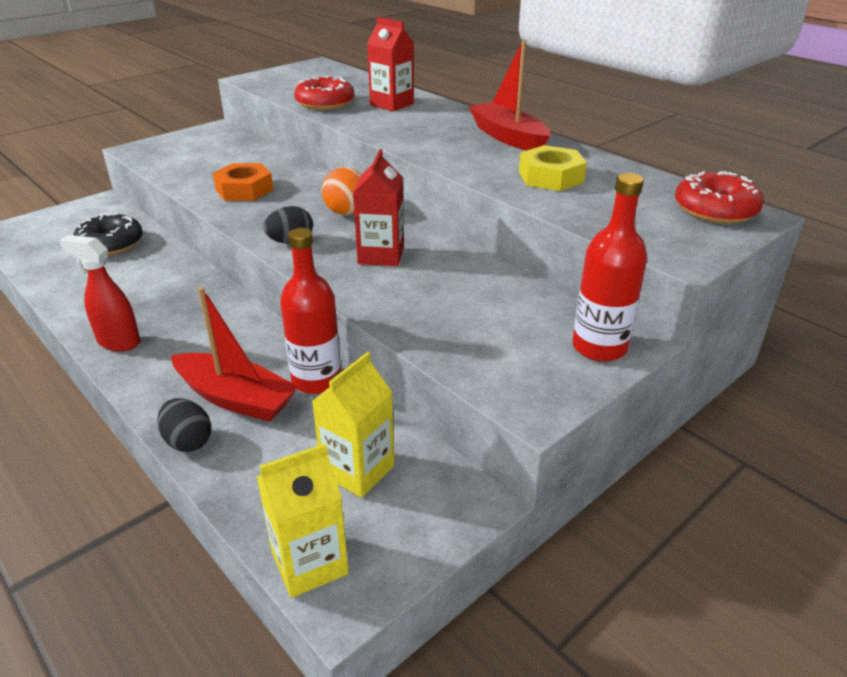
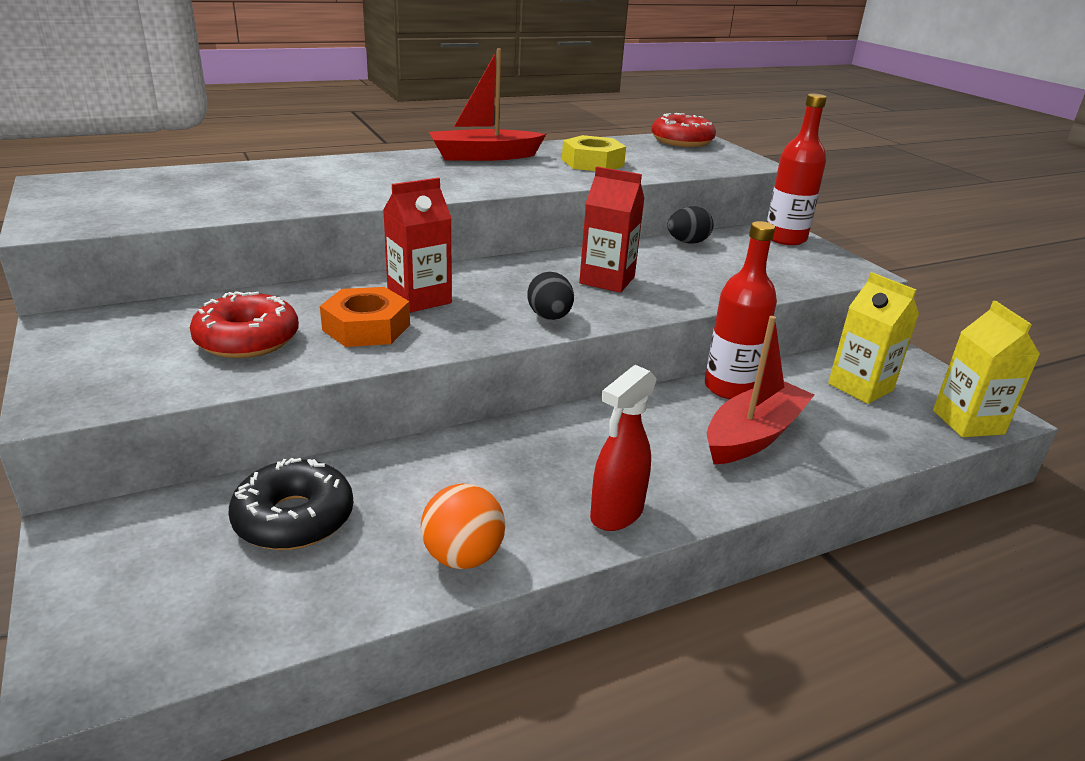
camera: 75 degrees left, 5 degrees down
(188, 441) = (823, 470): black egg -> black egg (687, 242)
(325, 103) = (262, 201): red donut -> red donut (247, 339)
(346, 212) = (492, 280): orange ball -> orange ball (463, 557)
(392, 104) = (318, 175): red carton -> red carton (419, 299)

